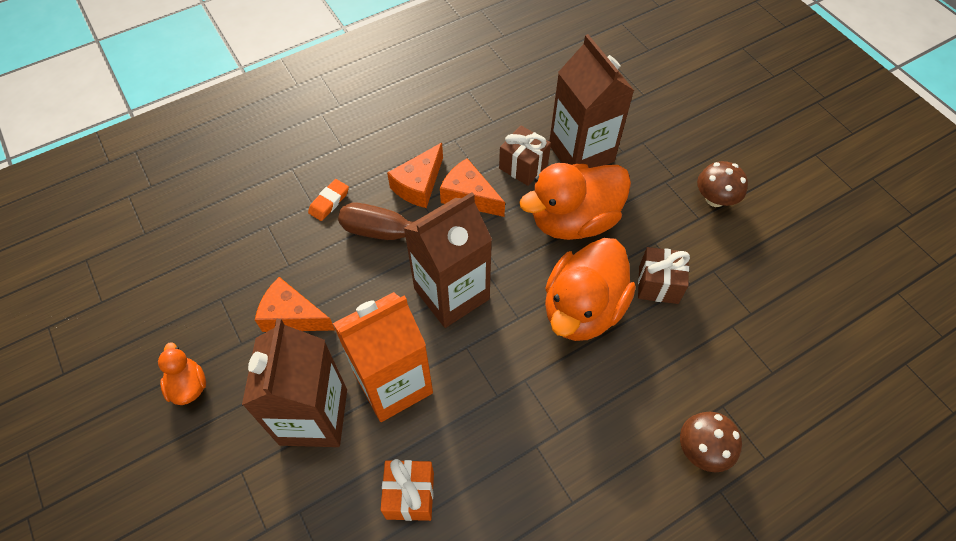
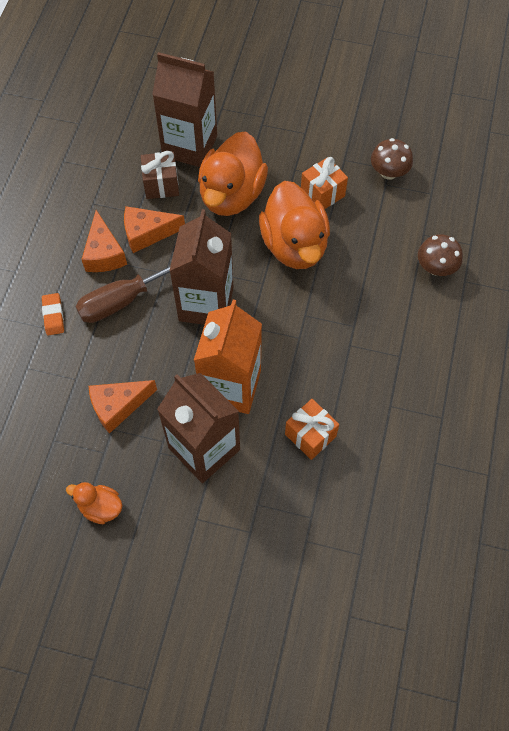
camera: 45 degrees left, 5 degrees up
(658, 284) = (322, 194): brown gift -> orange gift
(715, 199) = (302, 113): brown mushroom -> brown mushroom (389, 172)

